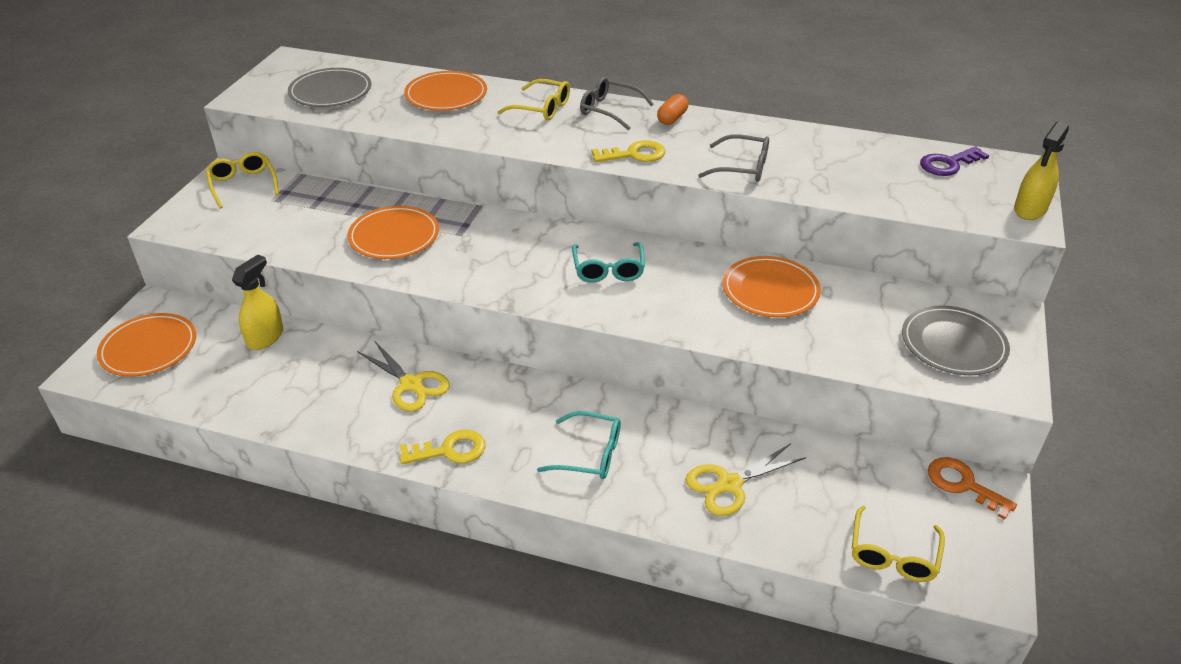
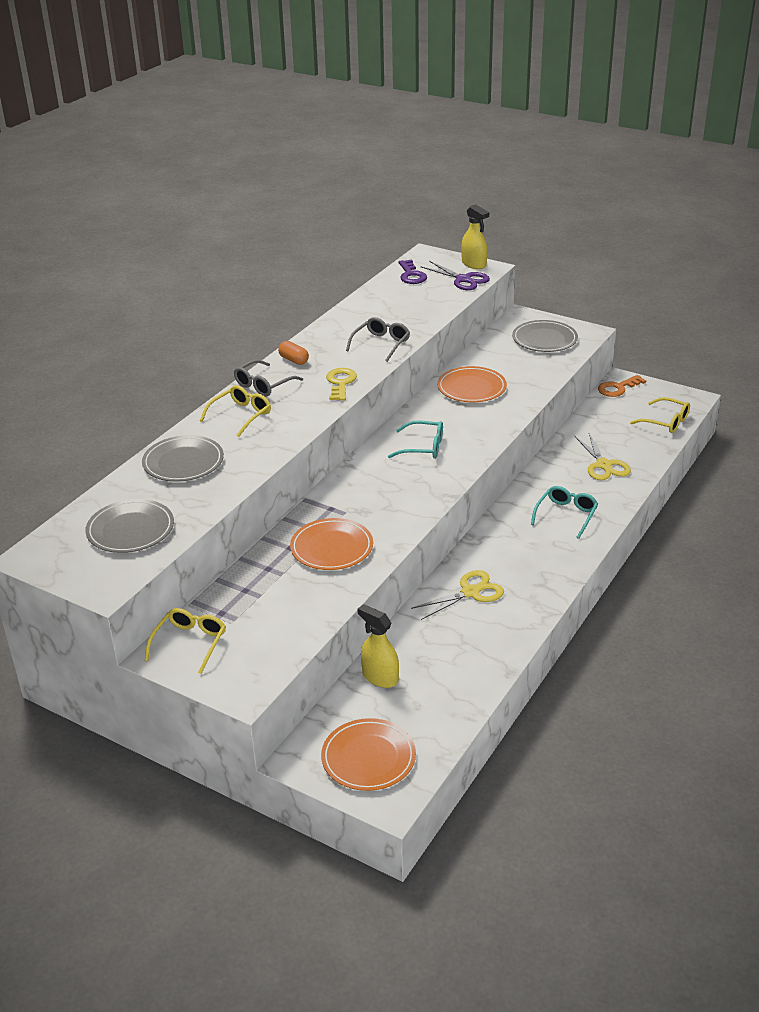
camera: 75 degrees left, 5 degrees down
(243, 184) = (190, 643): yellow glasses -> yellow glasses turned 120 degrees clockwise
(446, 95) = (183, 462): orange plate -> grey plate
(450, 450) = (549, 577): yellow key -> none
(972, 206) = (463, 279): none -> purple scissors

